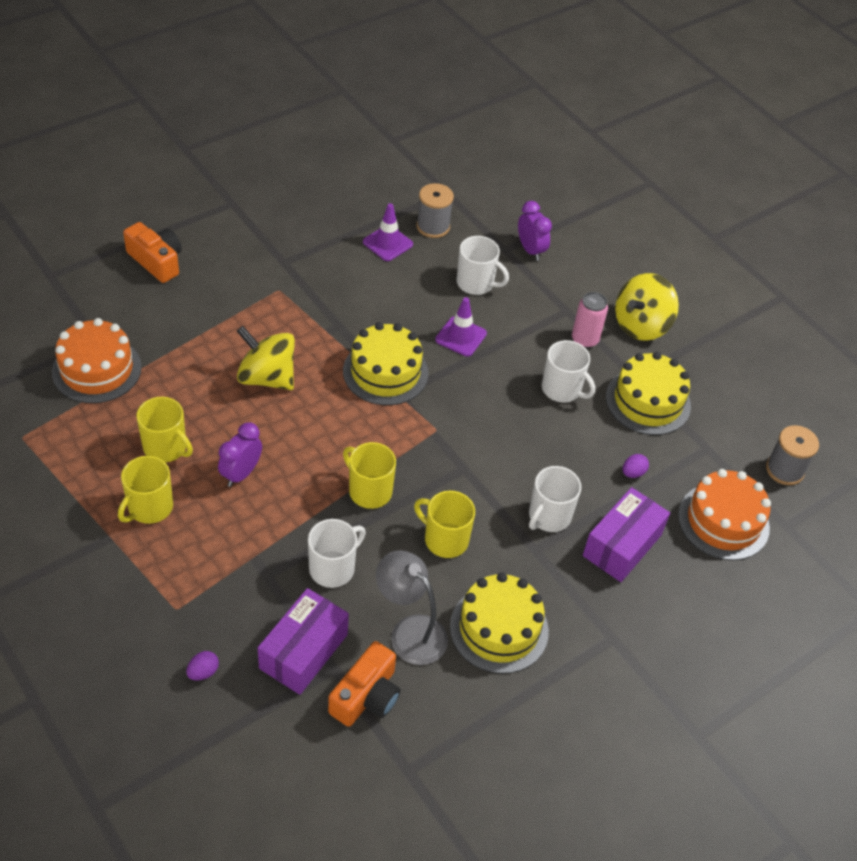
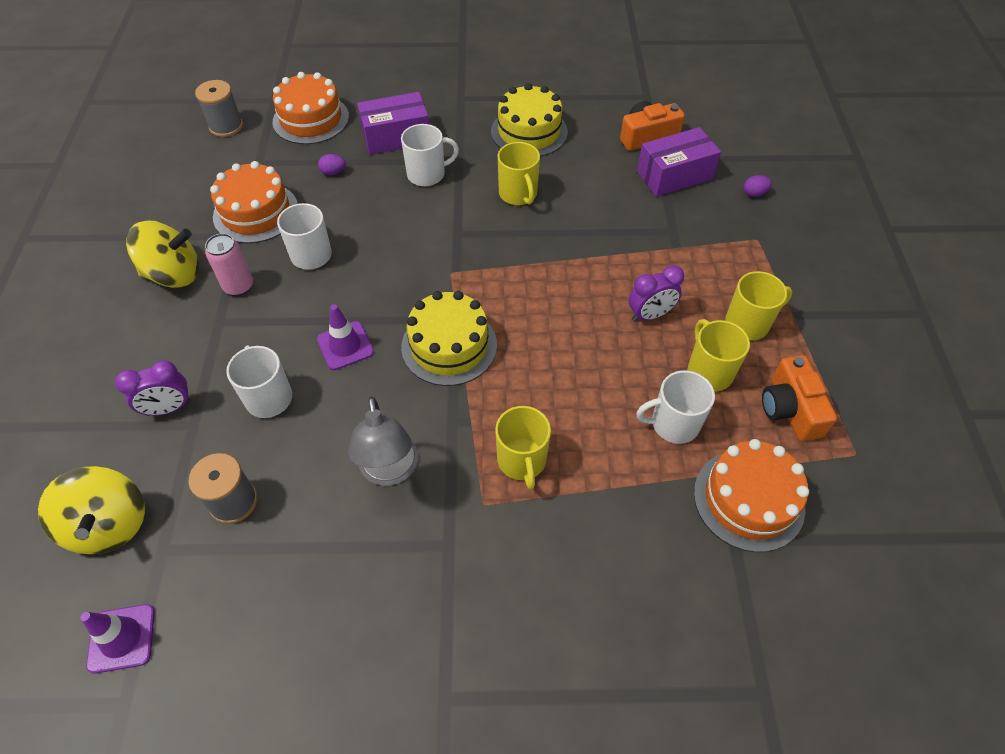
camera: 140 degrees left, 5 degrees up
(156, 261) = (608, 637): orange camera -> orange camera (790, 409)
(266, 377) = (569, 397): yellow spinning top -> yellow spinning top (109, 524)
(333, 568) = (618, 213): white mug -> white mug (673, 424)
(369, 491) = (549, 252): yellow mug -> yellow mug (522, 461)
(387, 243) = (307, 505): purple traffic cone -> purple traffic cone (122, 638)
(410, 631) = (591, 155): grey lamp -> grey lamp (390, 471)
(530, 250) = (169, 408): purple clock -> purple clock turned 120 degrees counterclockwise
(648, 401) = (256, 212): yellow cake -> orange cake

